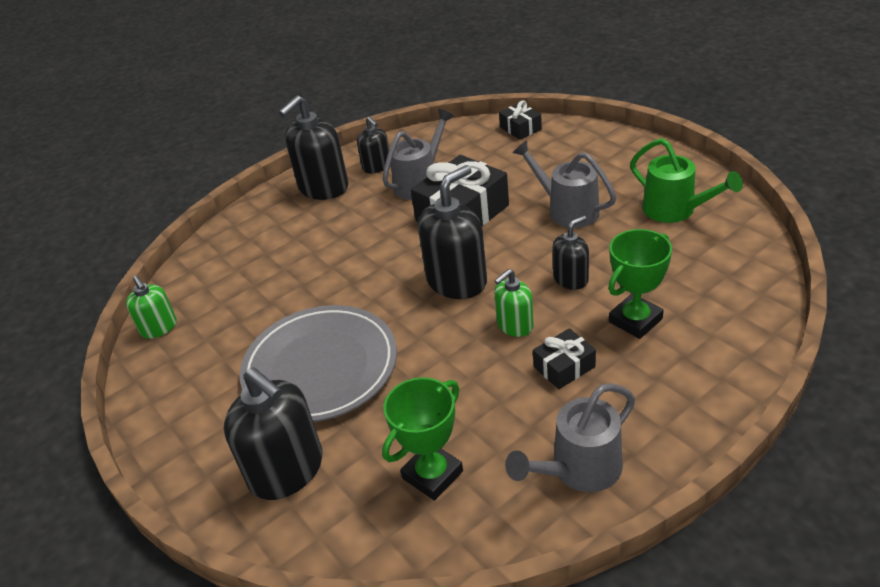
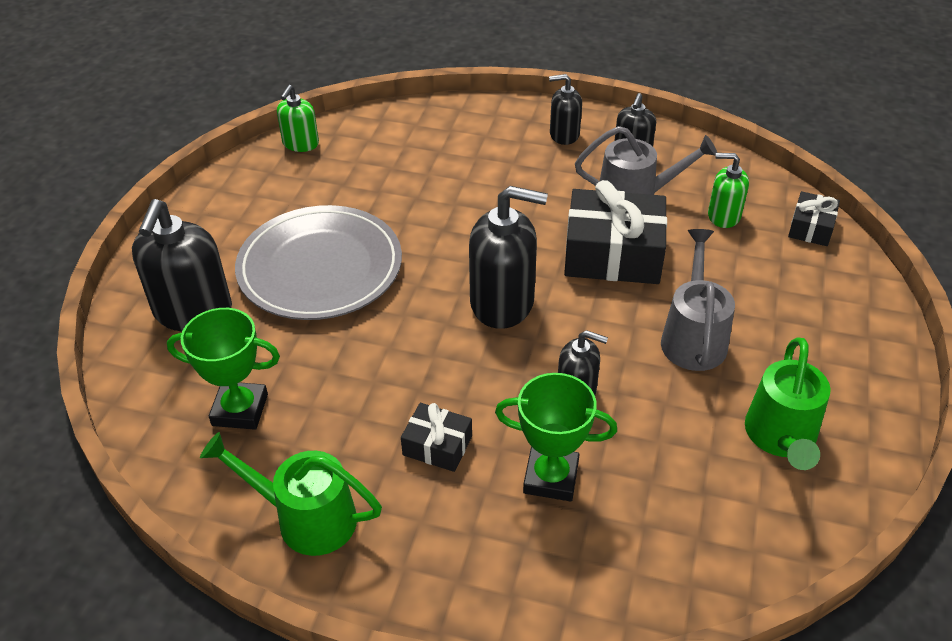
camera: 50 degrees right, 5 degrees up
(323, 188) = (564, 134): black soap dispenser -> black soap dispenser, size x0.57
(514, 325) = (470, 378): green soap dispenser -> green soap dispenser (723, 216)
(578, 470) = (305, 518): grey watering can -> green watering can

